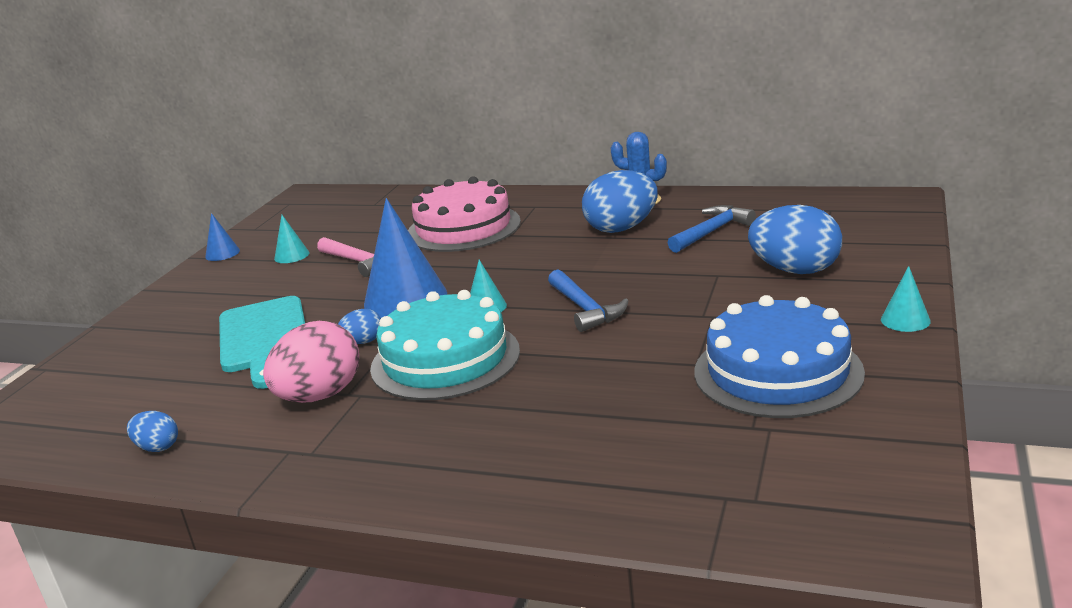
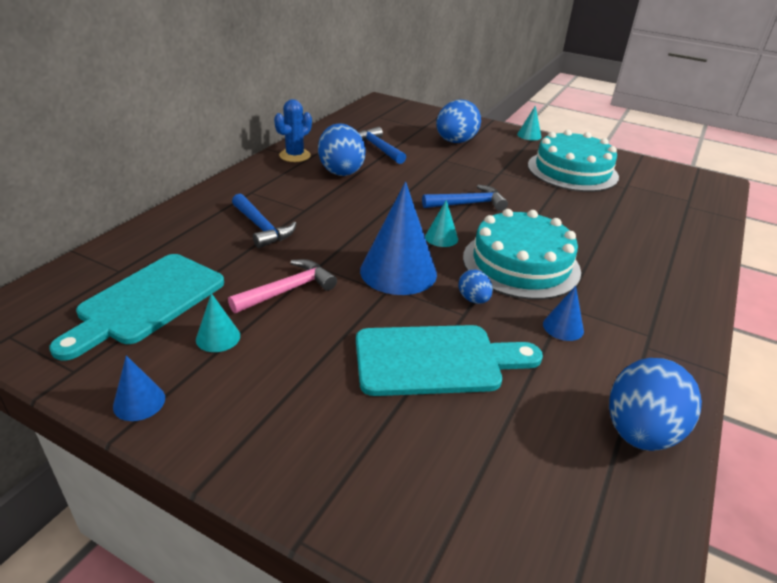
camera: 85 degrees left, 10 degrees up
(157, 447) = (640, 432): blue egg -> blue egg, size x2.02
(320, 396) = (563, 327): pink egg -> blue cone
(333, 223) = (146, 302): none -> turquoise cutting board
(463, 228) = (262, 228): pink cake -> blue hammer
(777, 372) = (572, 171): blue cake -> turquoise cake

